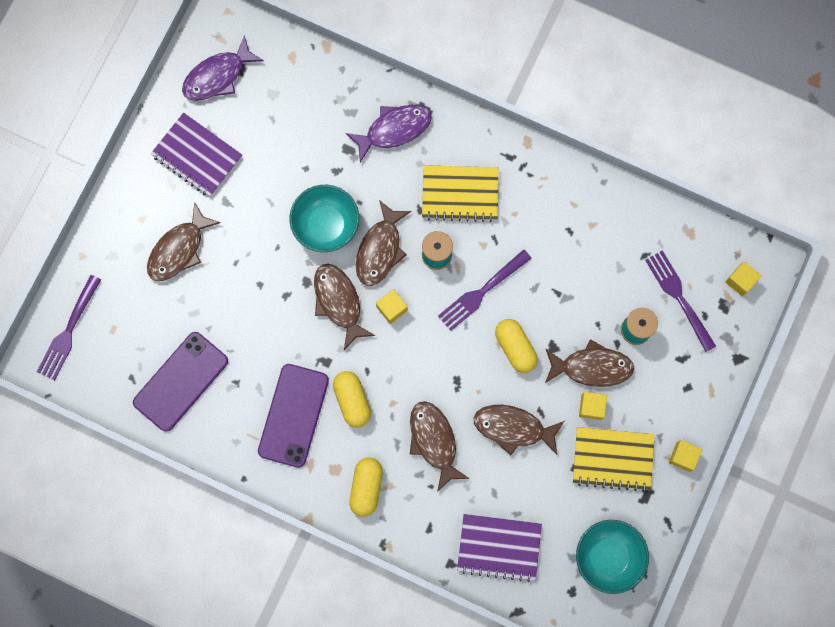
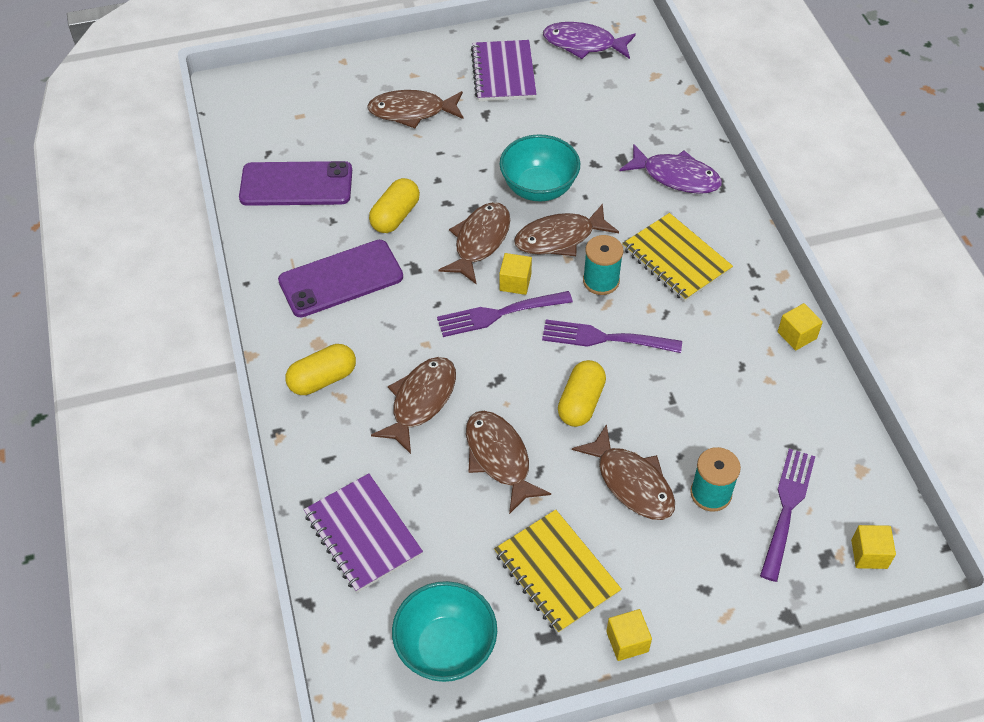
camera: 50 degrees right, 25 degrees down
(69, 330) = (271, 91): purple fork -> purple fork (500, 313)
(352, 401) = (397, 312): yellow capsule -> yellow capsule (395, 216)
(591, 407) = (590, 512): yellow cube -> yellow cube (797, 335)

